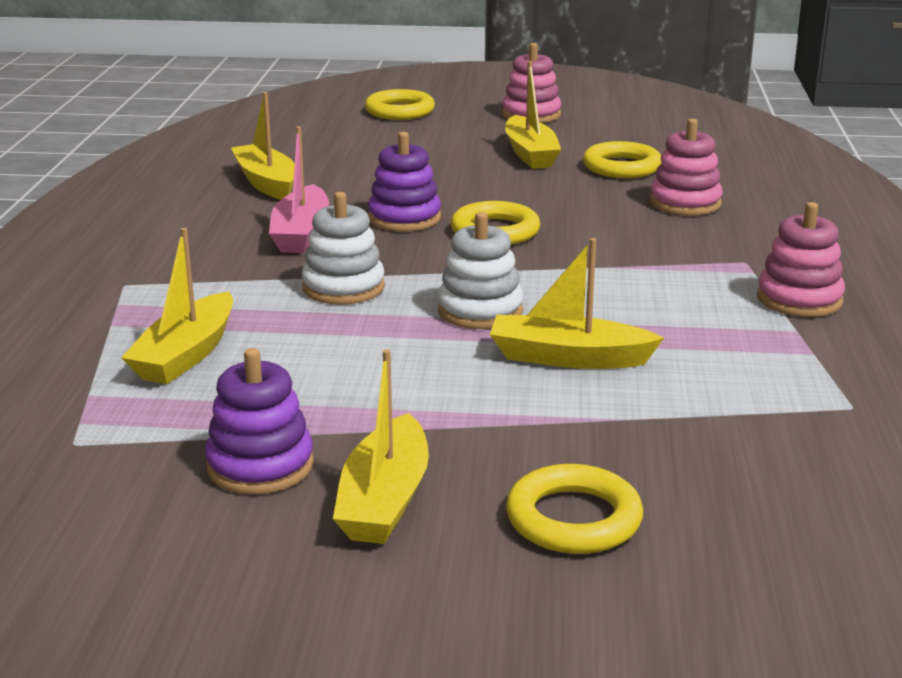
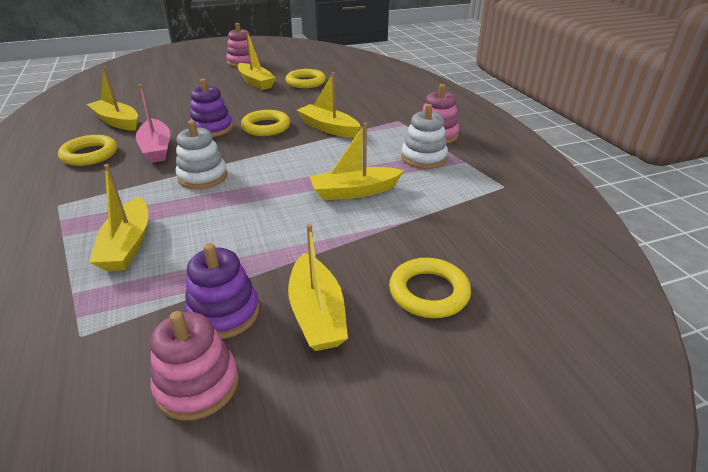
camera: 25 degrees left, 10 degrees up
(400, 111) = (171, 70): yellow ring -> yellow ring (90, 154)
(480, 311) = (289, 174): white stacking toy -> white stacking toy (423, 158)
(602, 252) = (328, 128): none -> yellow boat
(685, 203) = (349, 95): pink stacking toy -> pink stacking toy (197, 384)

